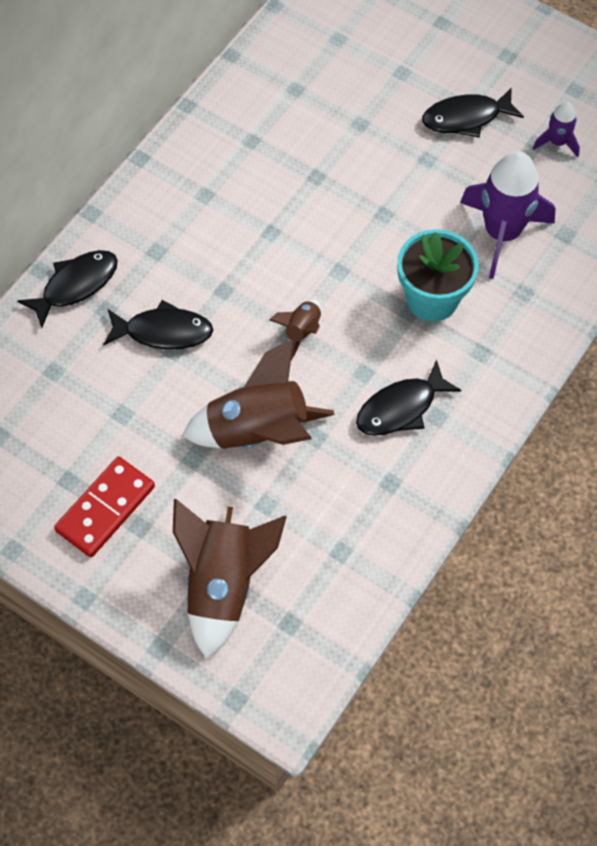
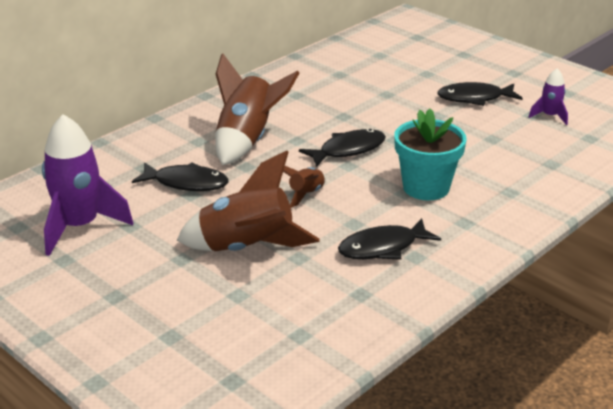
camera: 10 degrees right, 30 degrees down
(76, 285) = (125, 152): black fish -> black fish (348, 150)
(105, 509) = (89, 281): red domino -> none
(223, 584) = (177, 344): brown rocket -> brown rocket (247, 140)
(502, 233) = (495, 158): purple rocket -> purple rocket (80, 226)

